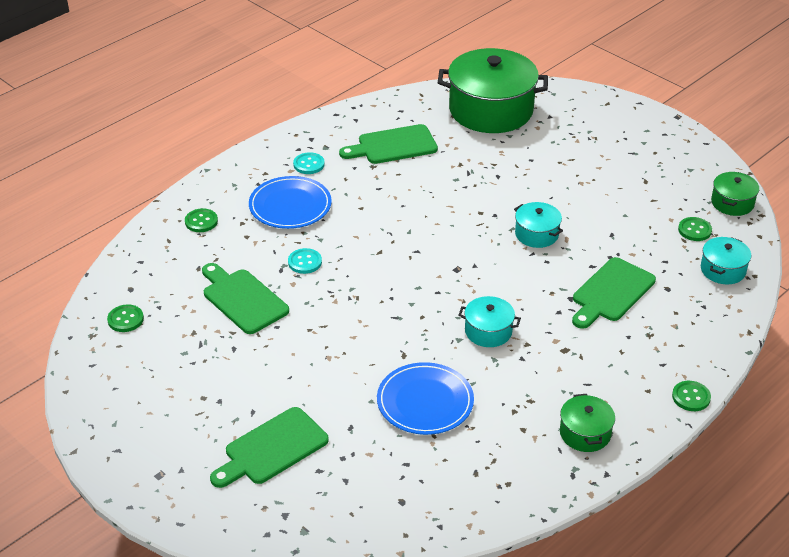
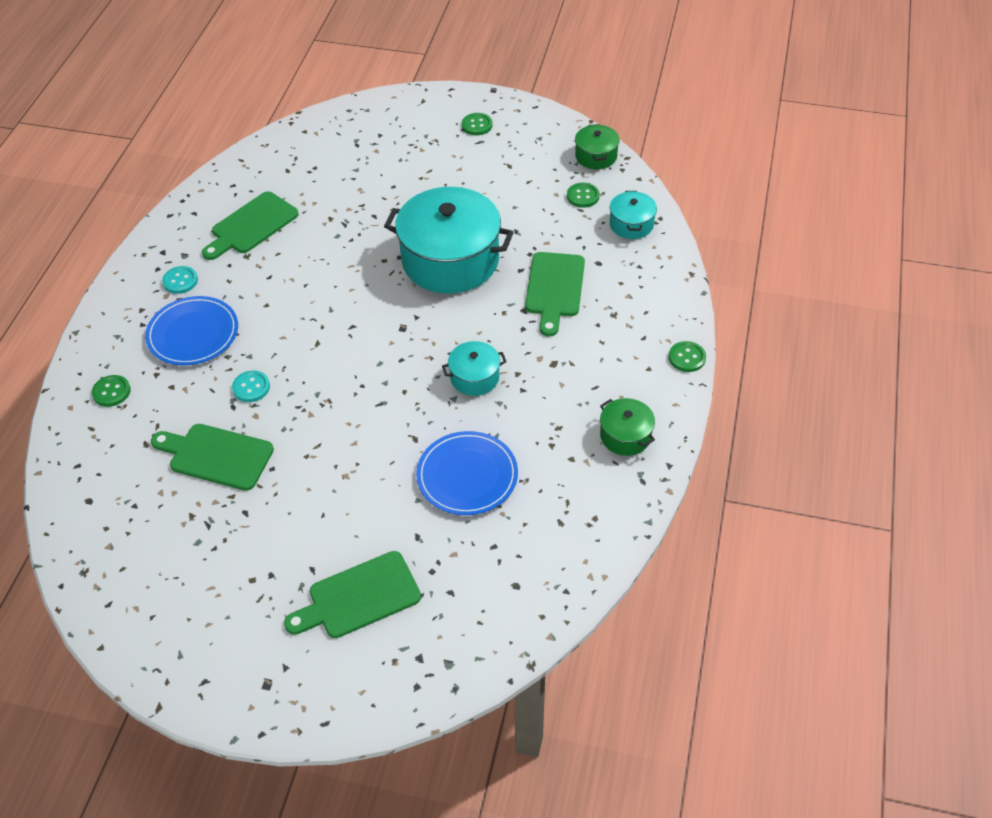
camera: 30 degrees left, 10 degrees up
(125, 319) = (108, 536): green button -> green button (477, 125)
(272, 449) = (359, 597): green cutting board -> green cutting board turned 45 degrees clockwise
(491, 110) = (320, 150): green pot -> none
(536, 234) = (450, 260): turquoise pot -> turquoise pot, size x2.16

